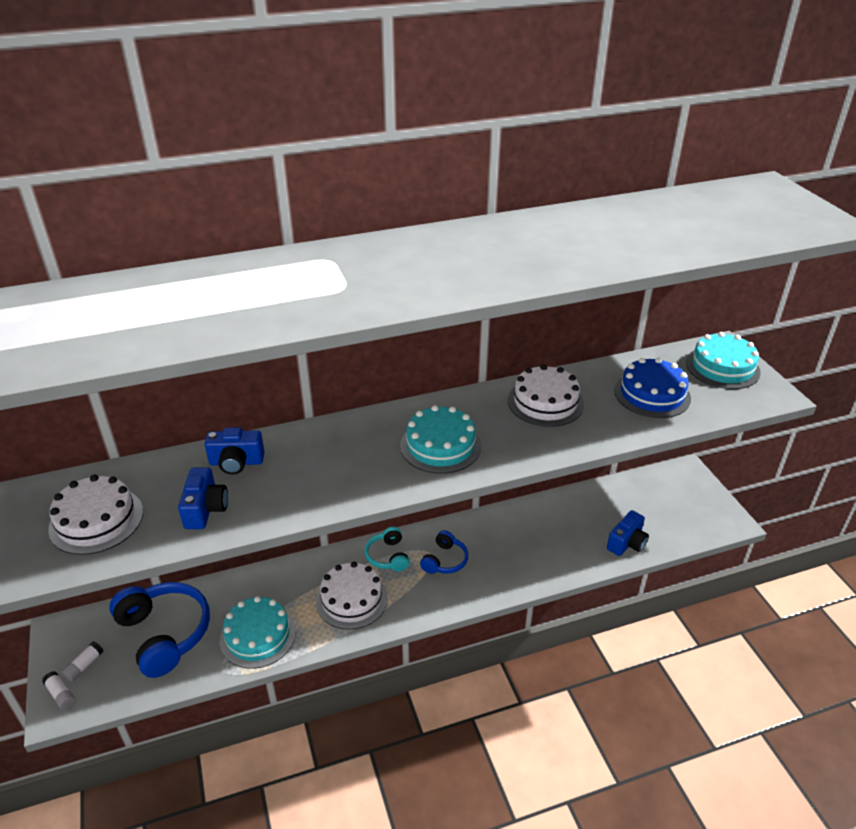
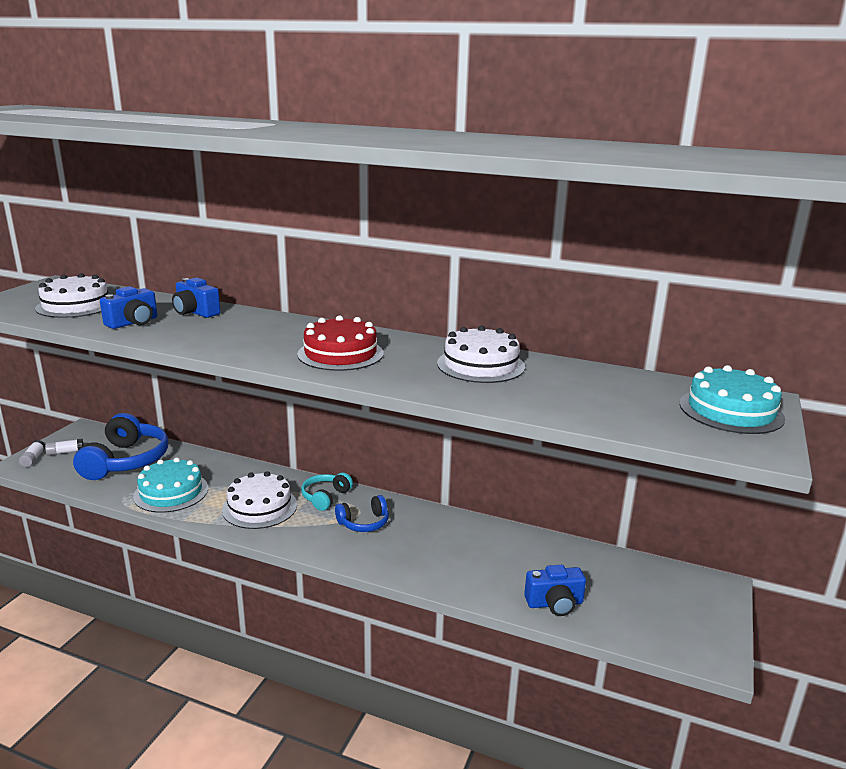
camera: 40 degrees right, 15 degrees down
(440, 445) = (340, 354): turquoise cake -> red cake
(652, 394) = (602, 397): blue cake -> none

